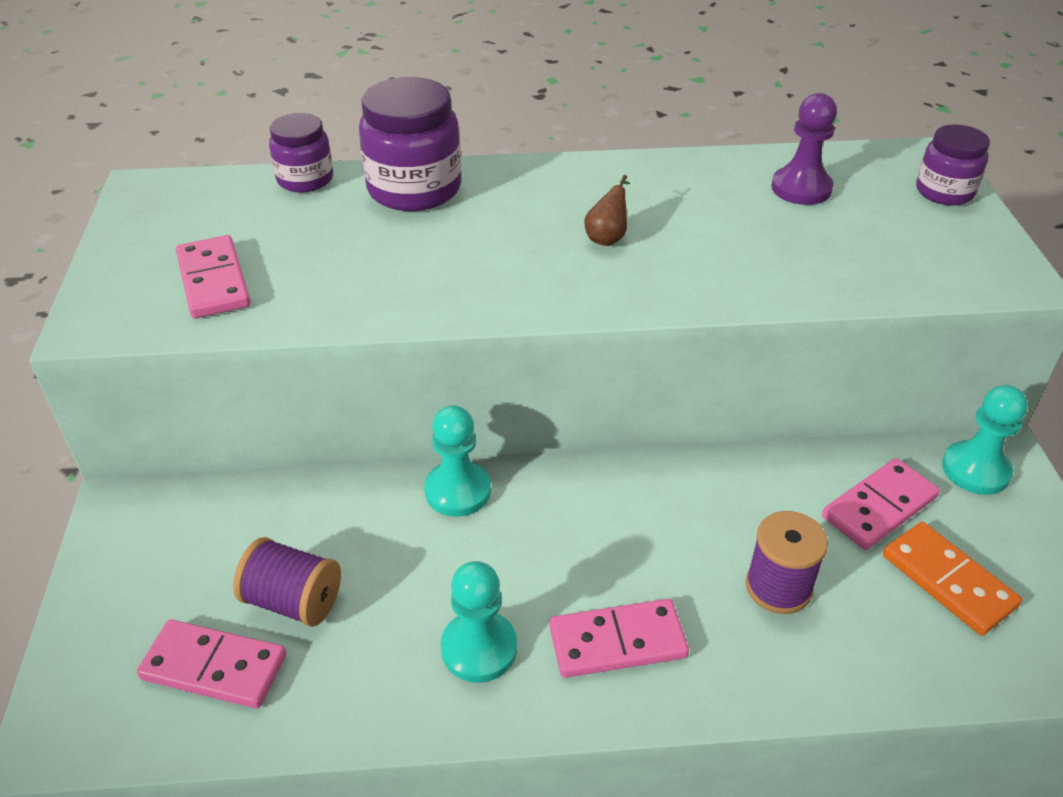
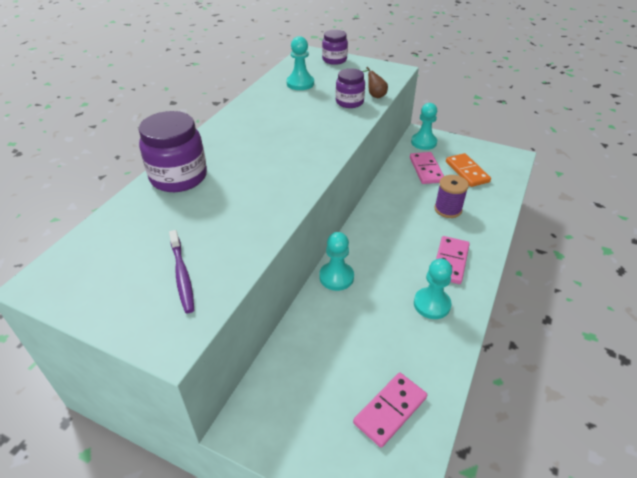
camera: 60 degrees left, 0 degrees up
(213, 281) = (182, 275): pink domino -> purple toothbrush
(293, 601) = (366, 363): purple spool -> none
(305, 179) = (120, 211): purple jar -> purple jar (349, 102)
(607, 237) = (283, 137): brown pear -> brown pear (375, 95)
(801, 188) = (300, 83): purple pawn -> turquoise pawn
(948, 581) = (467, 172): orange domino -> orange domino turned 75 degrees clockwise

